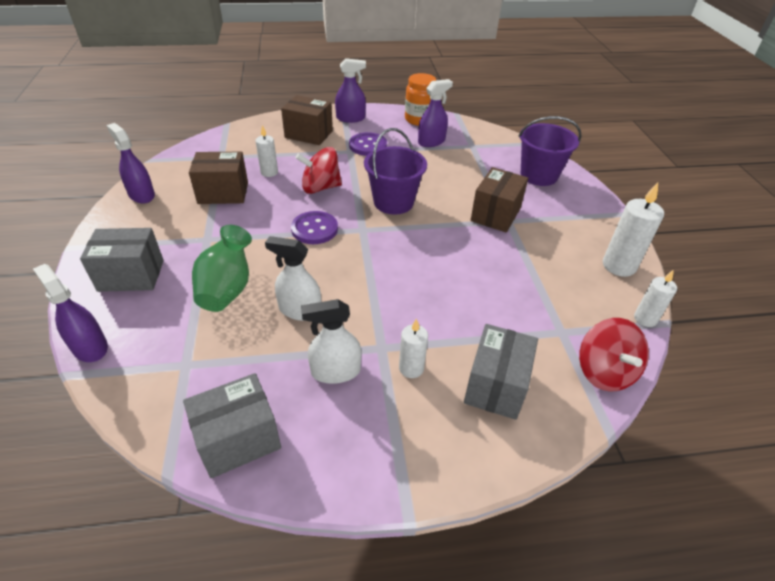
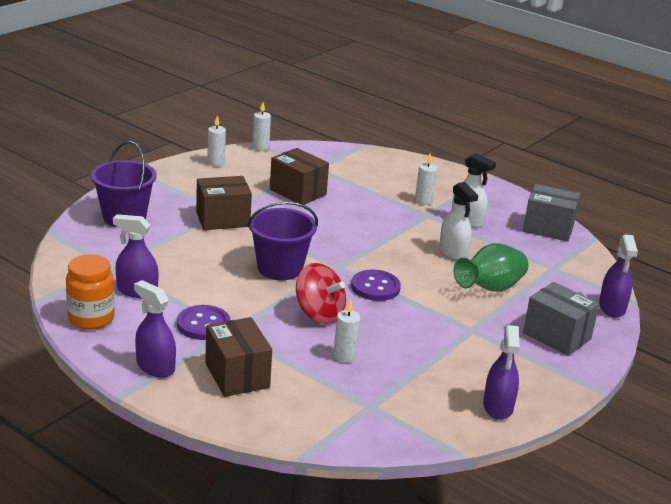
camera: 135 degrees left, 15 degrees down
(223, 193) = (415, 361): brown box -> brown box (298, 192)
(496, 386) = (390, 176): grey box -> none
(604, 371) = (327, 151): red spinning top -> none
(619, 266) = (216, 163): white candle -> white candle, size x0.62

